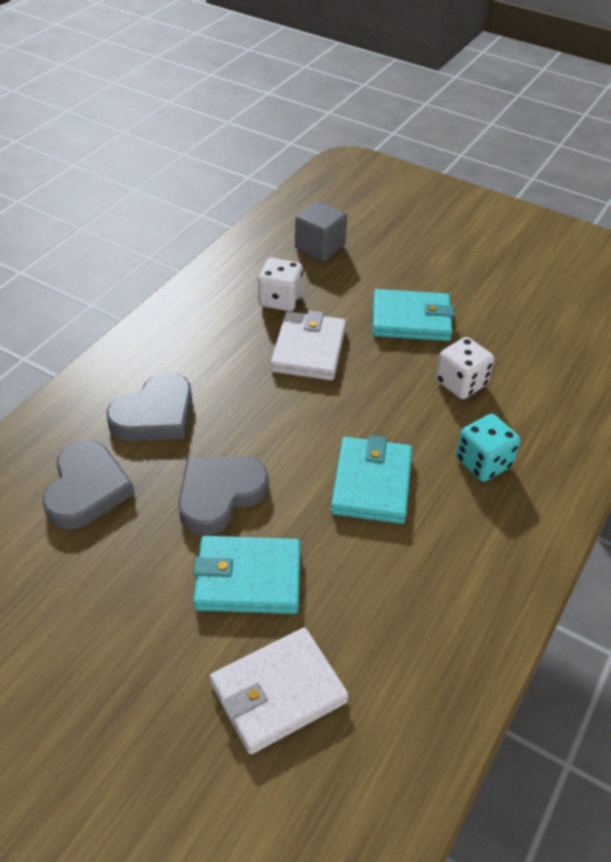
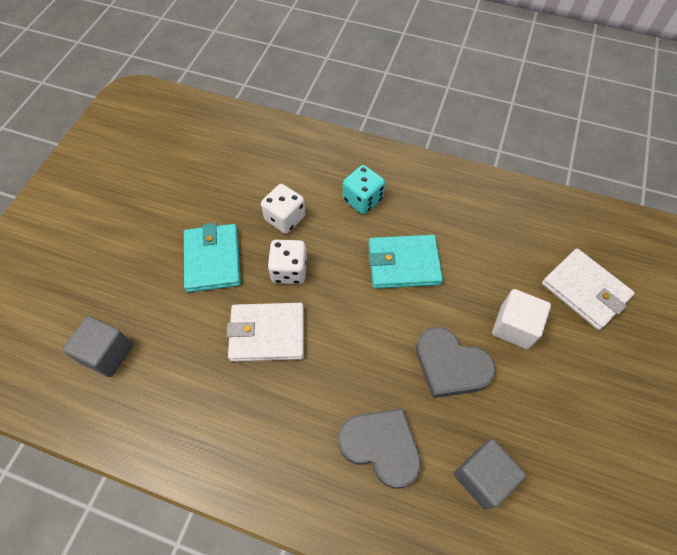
camera: 100 degrees left, 15 degrees up
(86, 489) = (482, 477): grey heart -> grey cube
(248, 579) = (514, 326): turquoise wallet -> white cube
(280, 300) = (199, 373): white dice -> white dice (289, 270)

